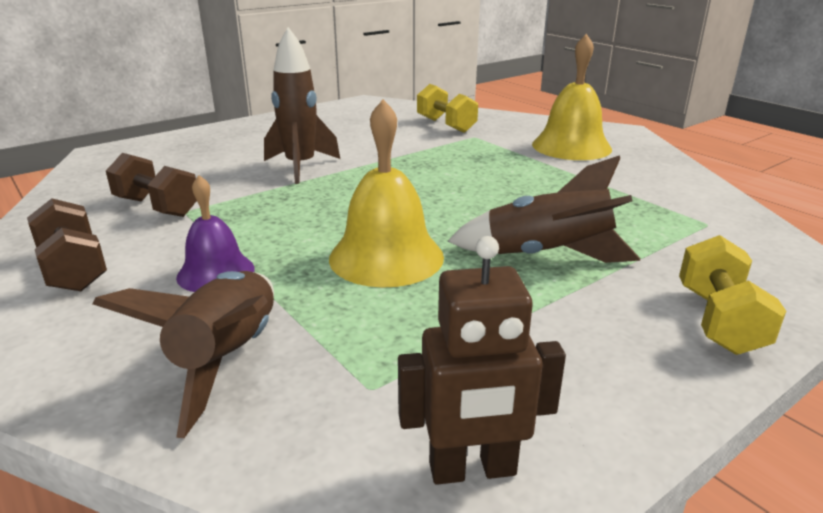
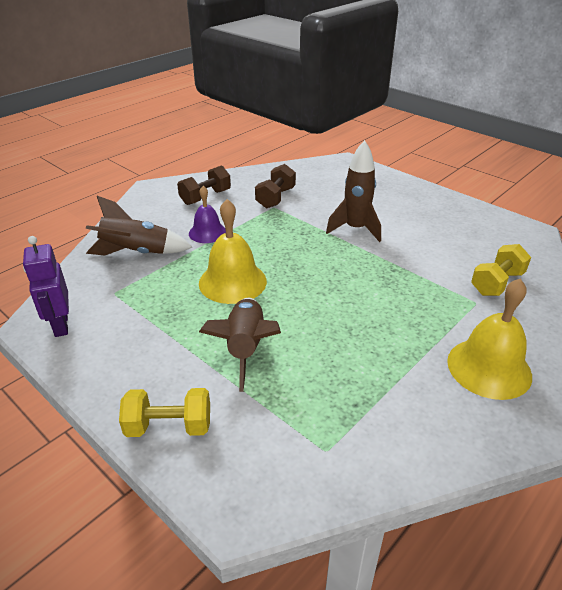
camera: 80 degrees right, 10 degrees up
(472, 470) = (60, 325): brown robot -> purple robot

